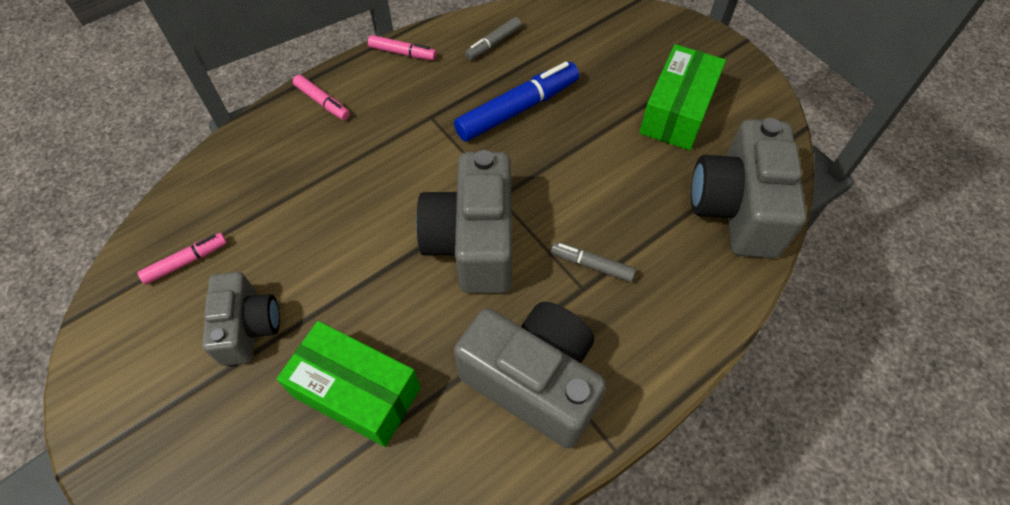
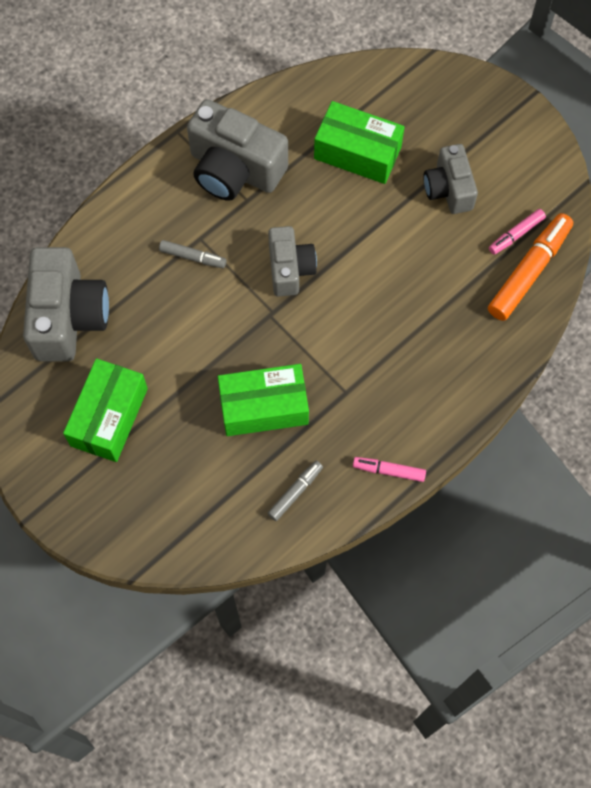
camera: 175 degrees right, 10 degrees up
(191, 218) = (528, 271): none -> orange marker
(322, 102) = (453, 400): pink marker -> none
(473, 242) = (290, 269): grey camera -> grey camera, size x0.62
(517, 109) = (264, 407): blue marker -> green box

